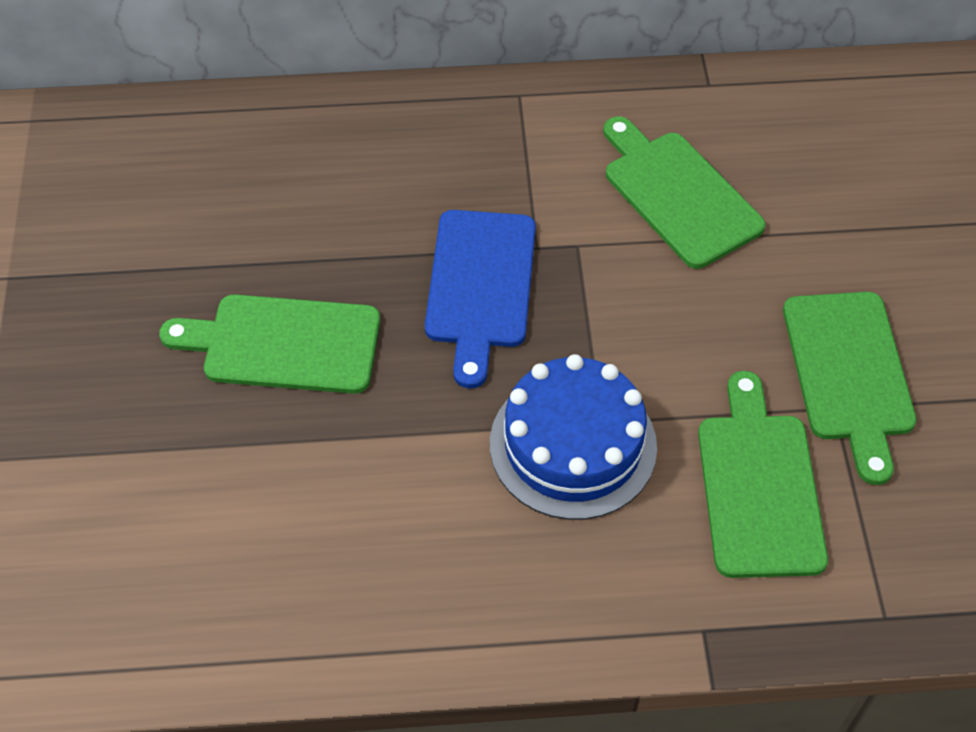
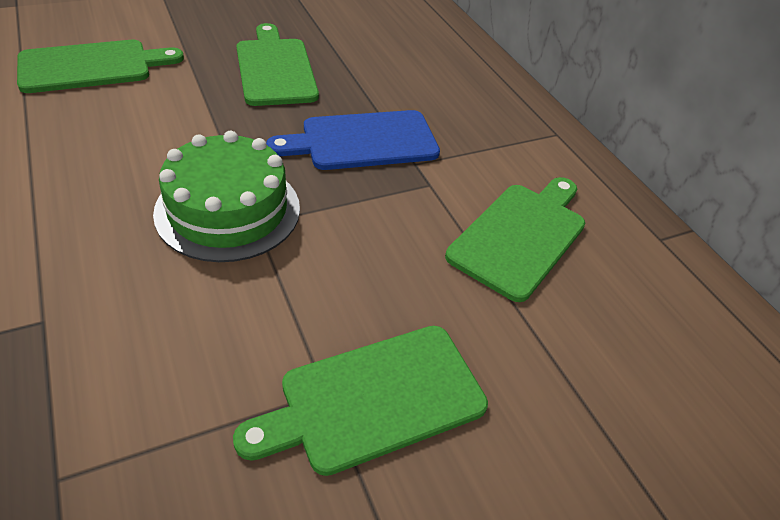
camera: 65 degrees right, 10 degrees down
(573, 445) = (228, 210): blue cake -> green cake
(758, 486) = (211, 340): green cutting board -> green cutting board (92, 66)

